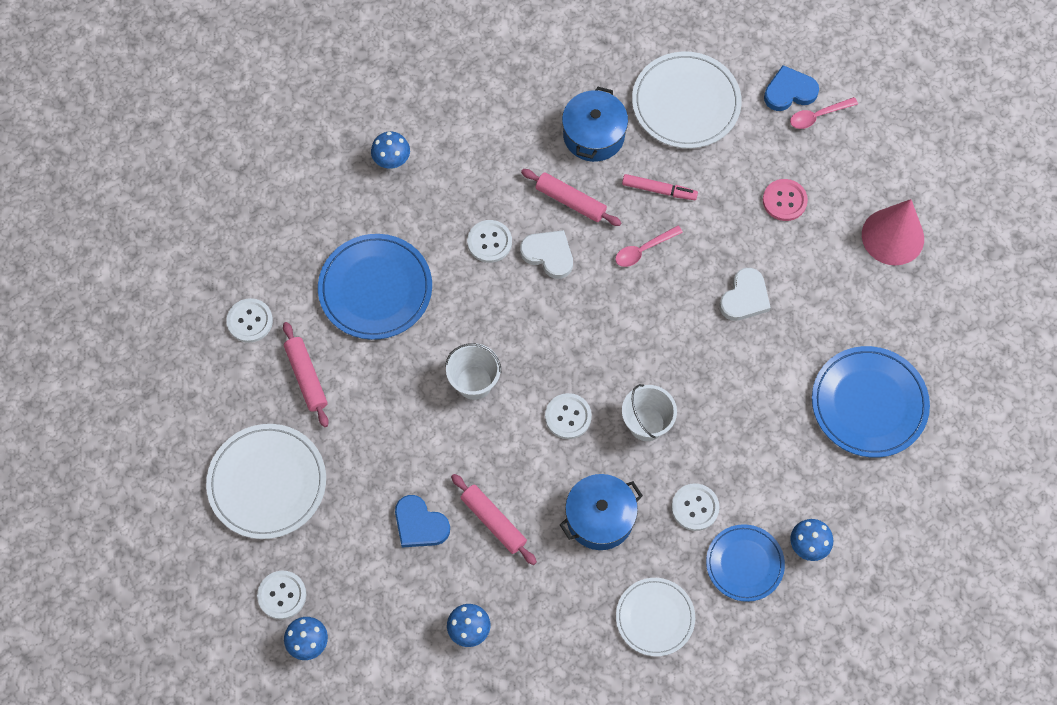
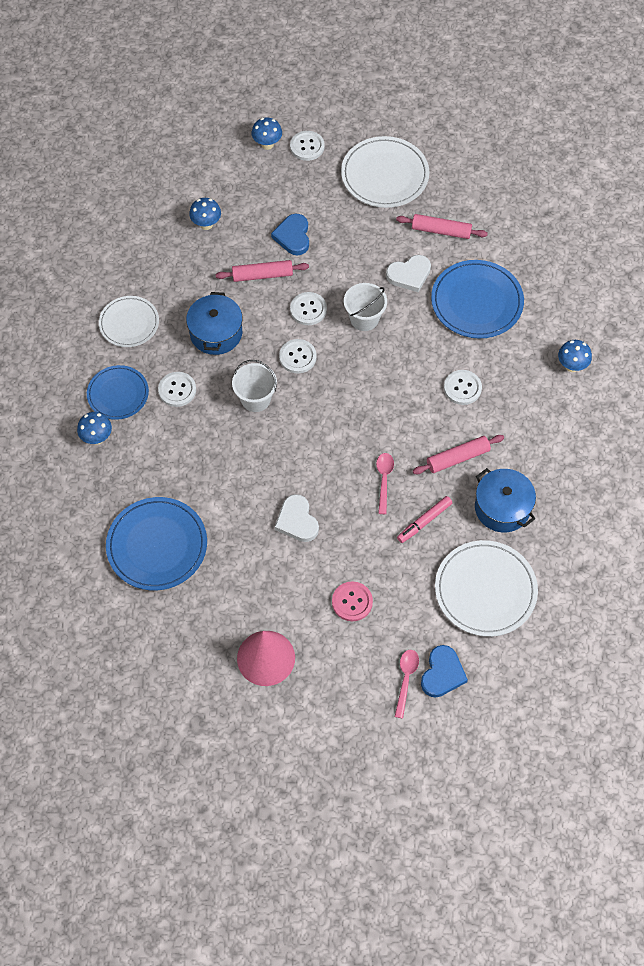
camera: 125 degrees right, 5 degrees down
(250, 321) = (505, 221): white button -> white button (308, 309)
(420, 524) = (293, 236): blue heart -> blue heart turned 75 degrees counterclockwise
(548, 254) = (425, 418): white heart -> white heart (409, 275)

